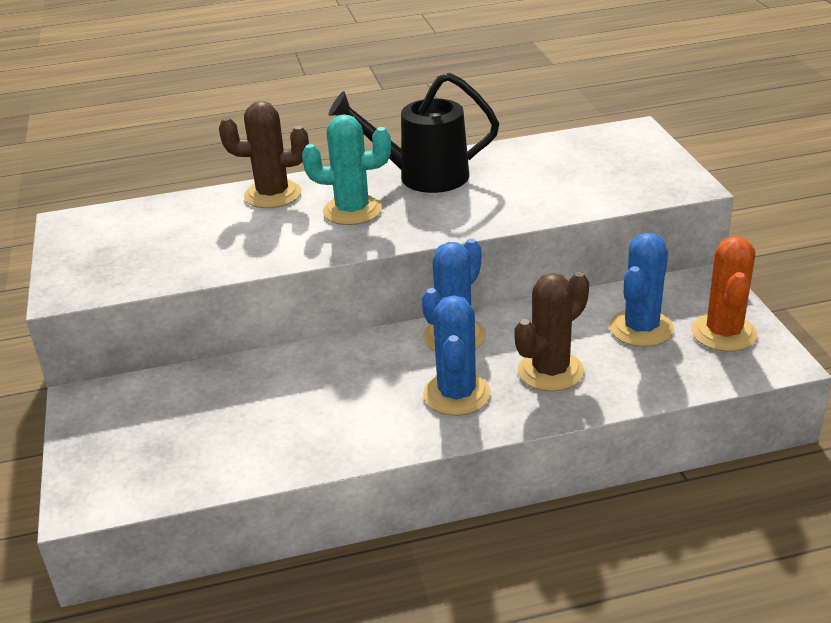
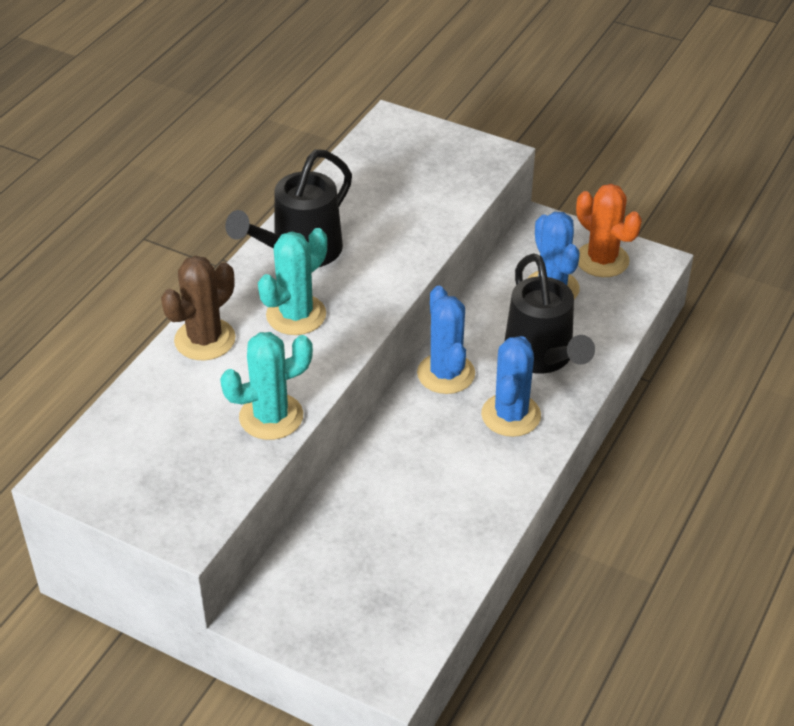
camera: 50 degrees left, 10 degrees up
(228, 258) = (271, 417): none -> turquoise cactus
(457, 394) = (511, 415): blue cactus -> blue cactus turned 60 degrees clockwise
(550, 371) = (542, 357): brown cactus -> black watering can

